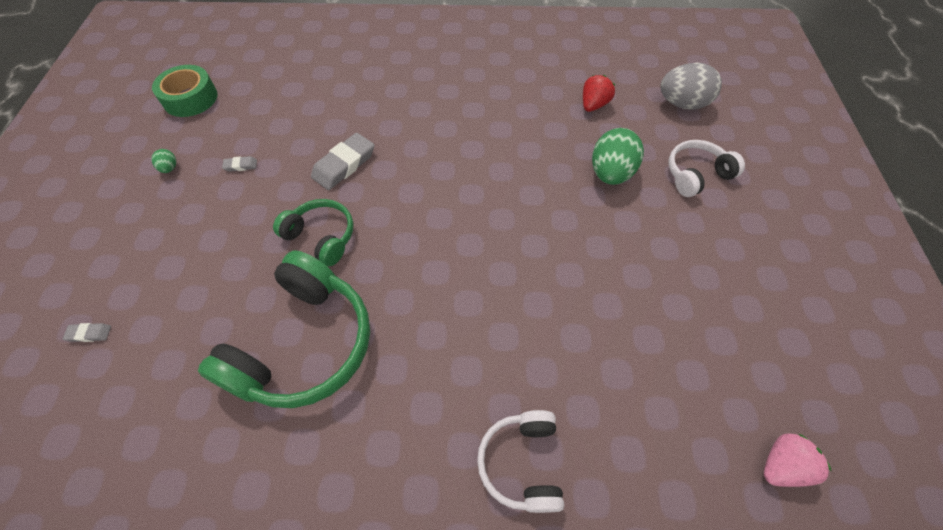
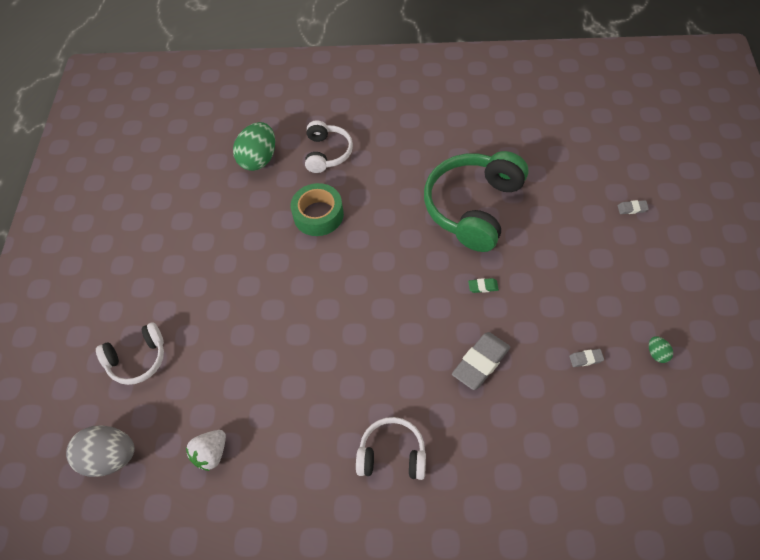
camera: 175 degrees left, 0 degrees up
(190, 98) = (691, 456): green tape -> green tape (318, 215)
(321, 237) = (483, 286): green headphones -> green eraser
(436, 102) = (392, 455): none -> white headphones
(593, 105) = (211, 454): red strawberry -> white strawberry
(610, 173) = (218, 359): green egg -> green egg (259, 159)
(781, 465) = (178, 158): pink strawberry -> none

